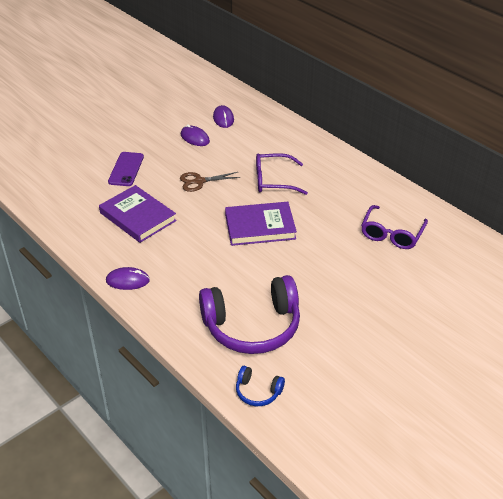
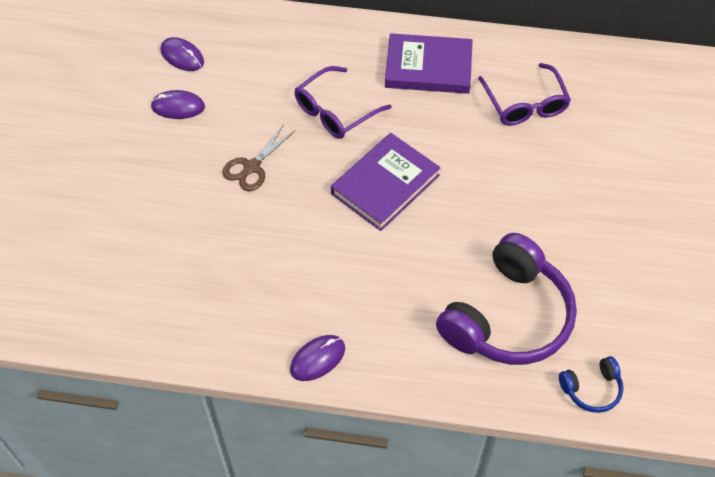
camera: 40 degrees left, 15 degrees up
(126, 169) = (142, 207): purple phone -> none
(137, 217) = (233, 265): purple book -> purple book (428, 67)

